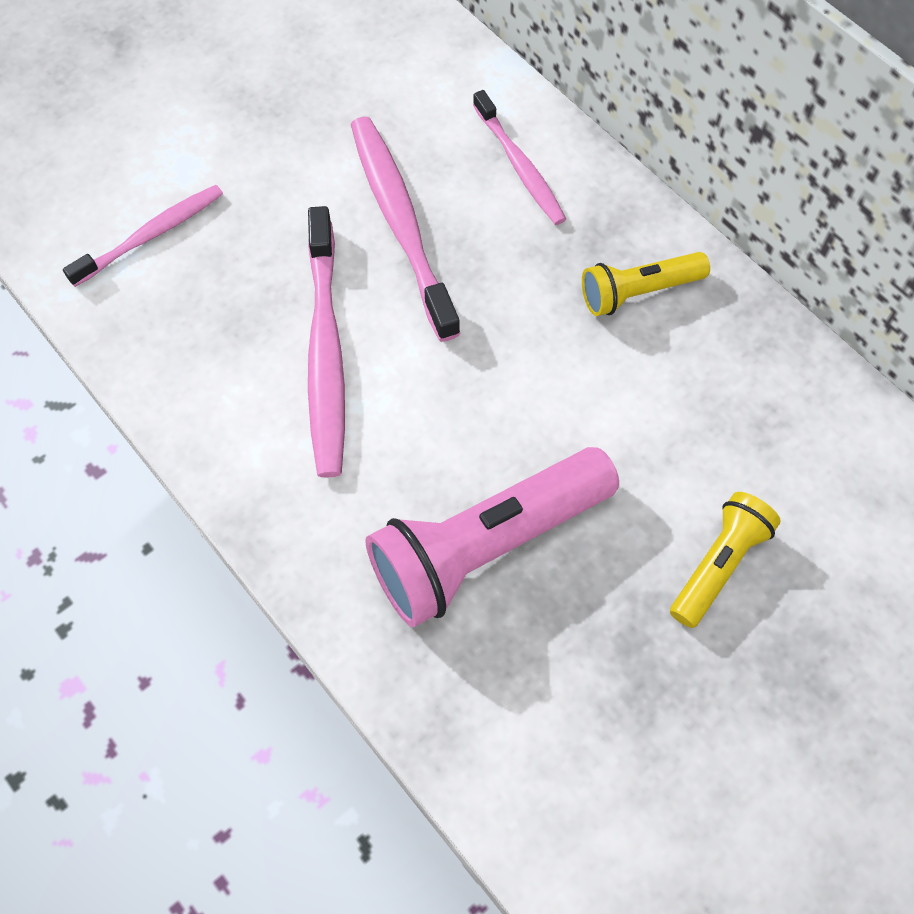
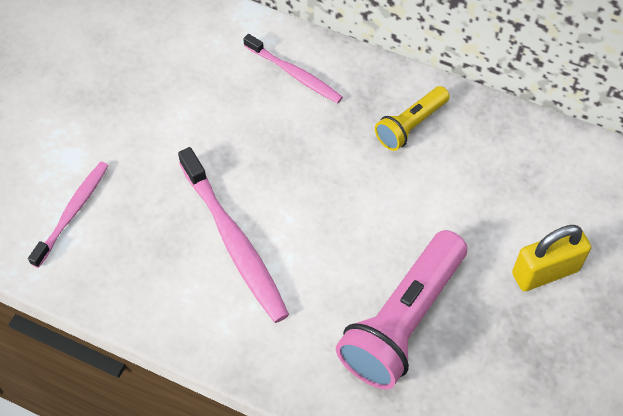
camera: 25 degrees left, 5 degrees down
(401, 223) = (238, 139): pink toothbrush -> none
(718, 565) = (545, 272): yellow flashlight -> yellow padlock

